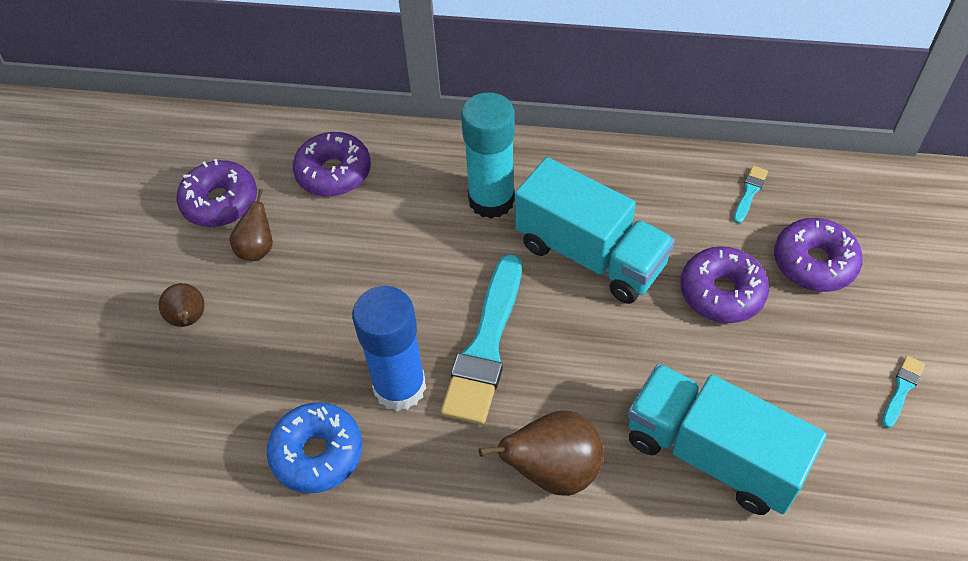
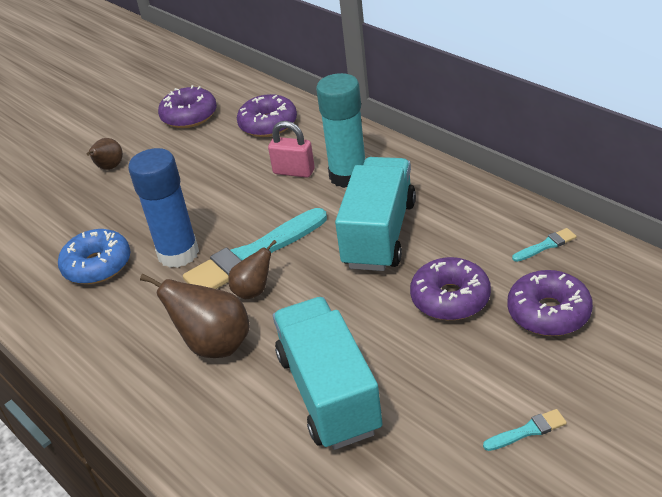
camera: 40 degrees right, 15 degrees down
(257, 249) = (182, 147): brown pear -> brown pear (254, 291)
(426, 221) = (294, 172): none -> pink padlock
(590, 255) = (379, 234): turquoise truck -> turquoise truck turned 150 degrees counterclockwise

